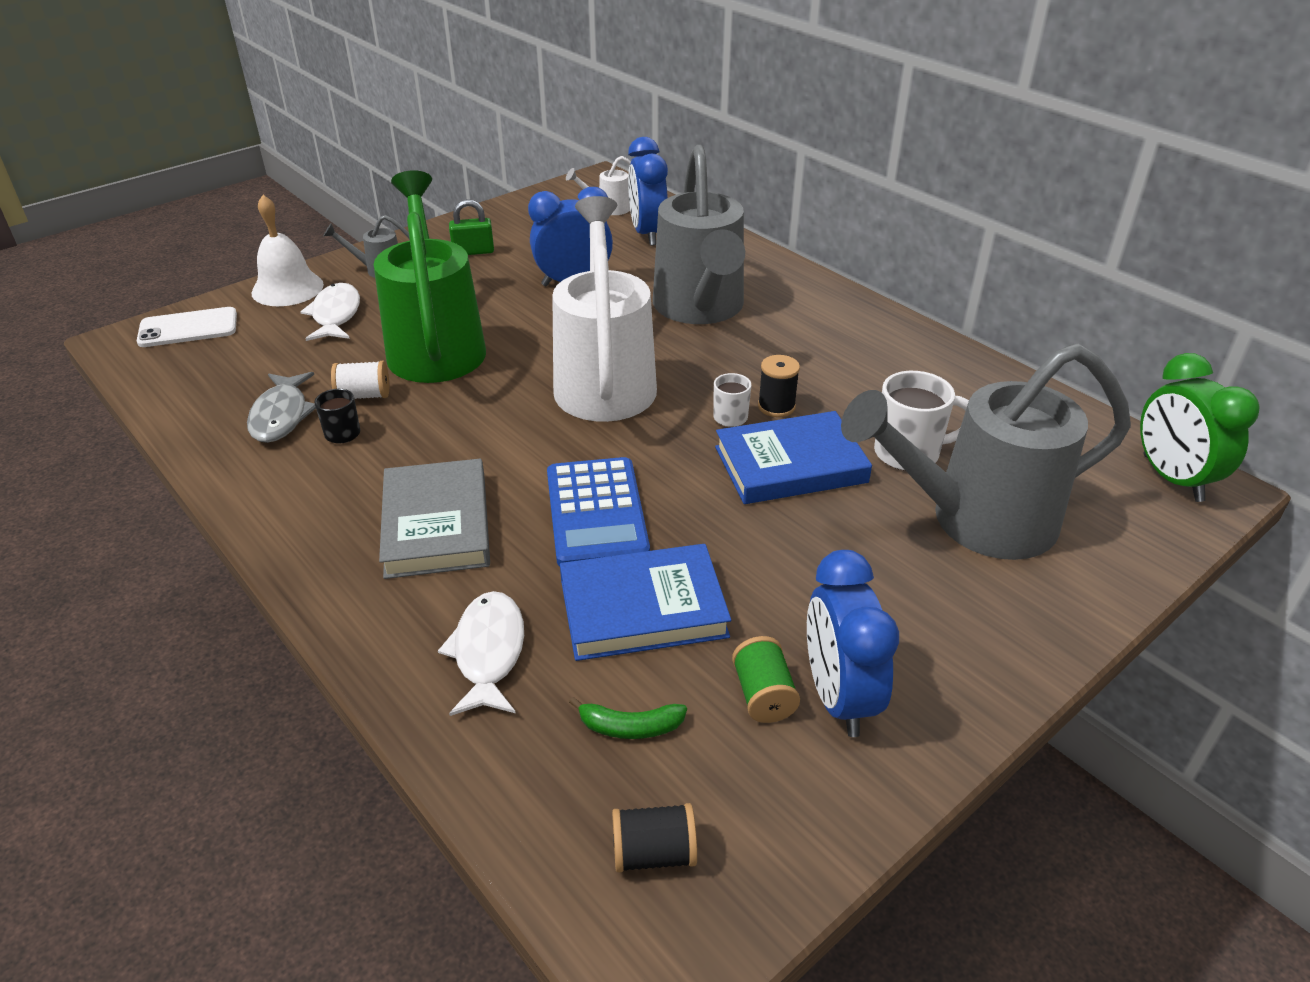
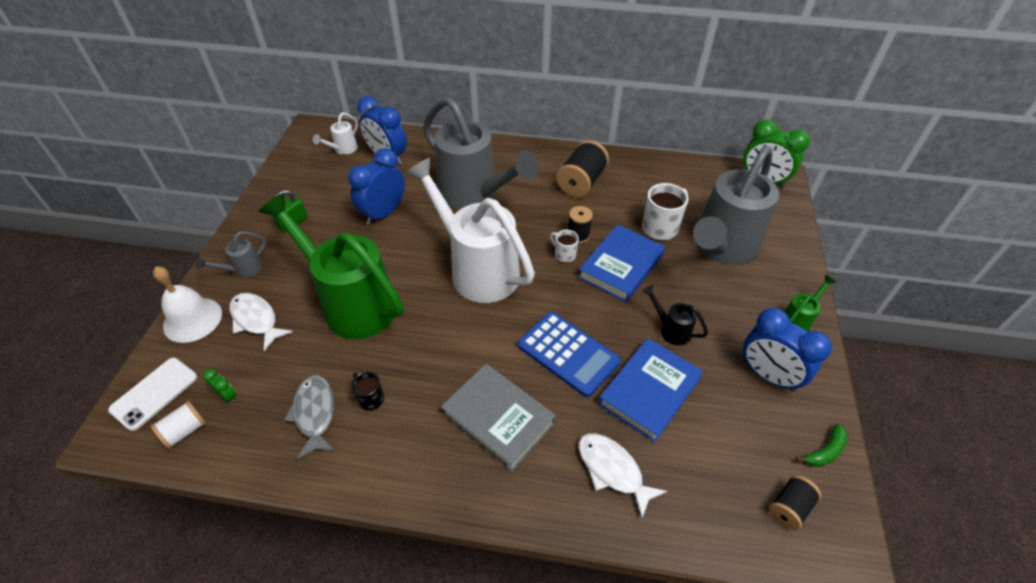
camera: 40 degrees left, 10 degrees up
(235, 361) = (228, 396): none -> green clock
(281, 416) = (315, 413): grey fish -> grey fish turned 150 degrees counterclockwise
(364, 395) = (351, 365): white spool -> white spool (185, 431)
(630, 727) = (714, 456): green banana -> green banana (825, 451)
(763, 695) = (742, 397): green spool -> none
(764, 565) = (671, 330): none -> black watering can
(859, 355) = (581, 182): none -> black spool
(985, 667) = (797, 320): none -> green watering can

